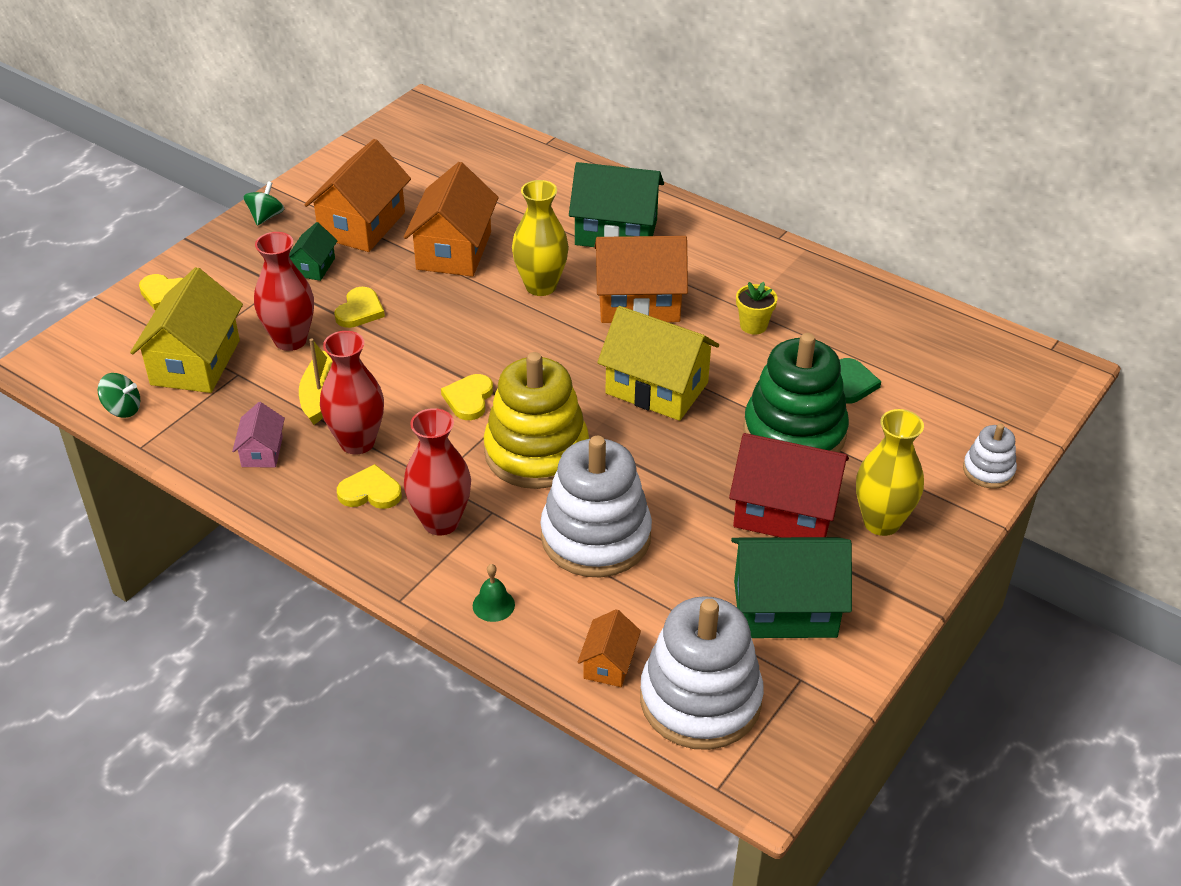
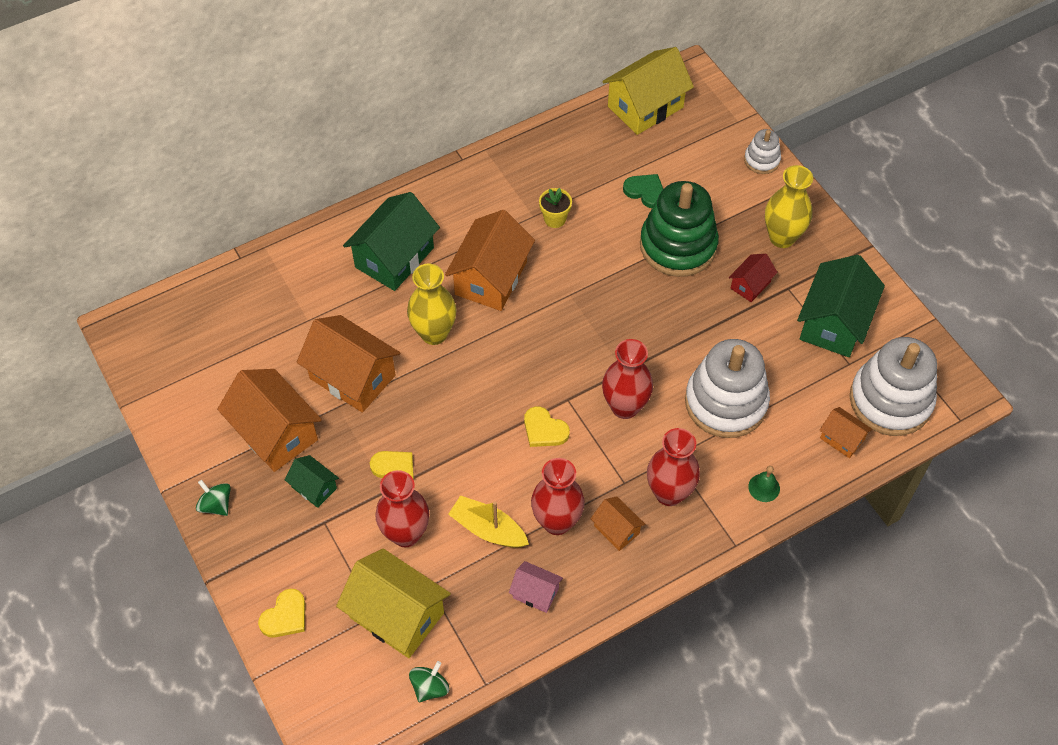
camera: 65 degrees left, 15 degrees up
(370, 492) = (616, 529): yellow heart -> orange house
(536, 452) = (625, 407): yellow stacking toy -> red vase
(657, 388) = (592, 306): yellow house -> yellow house (645, 107)
(784, 512) = (750, 285): red house -> red house, size x0.51

